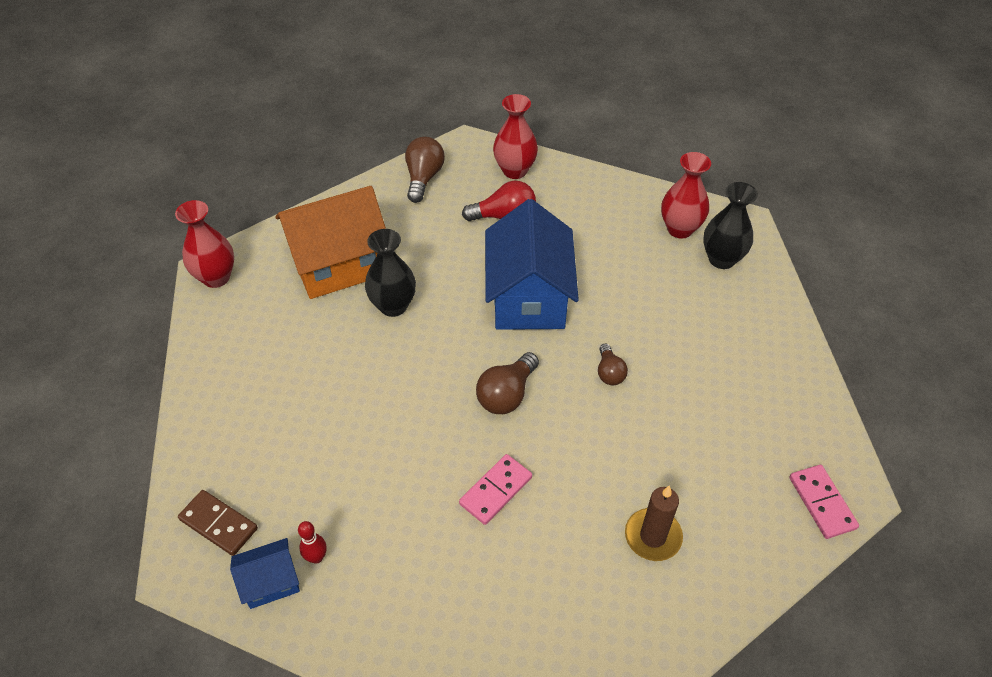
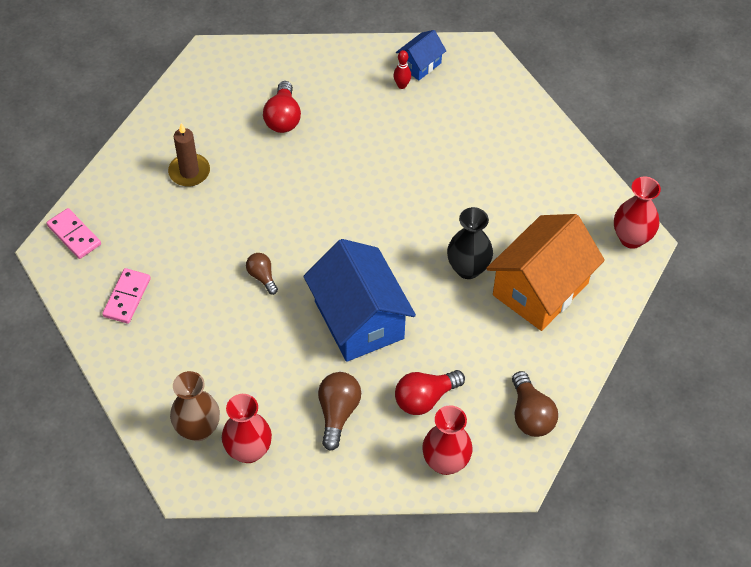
camera: 155 degrees right, 5 degrees up
(219, 524) = (477, 81): brown domino -> none
(495, 490) = (309, 162): pink domino -> pink domino (127, 297)
(498, 571) = (283, 118): none -> red light bulb
(507, 394) = (334, 230): brown light bulb -> brown light bulb (338, 413)
(721, 259) = (198, 429): black vase -> brown vase

